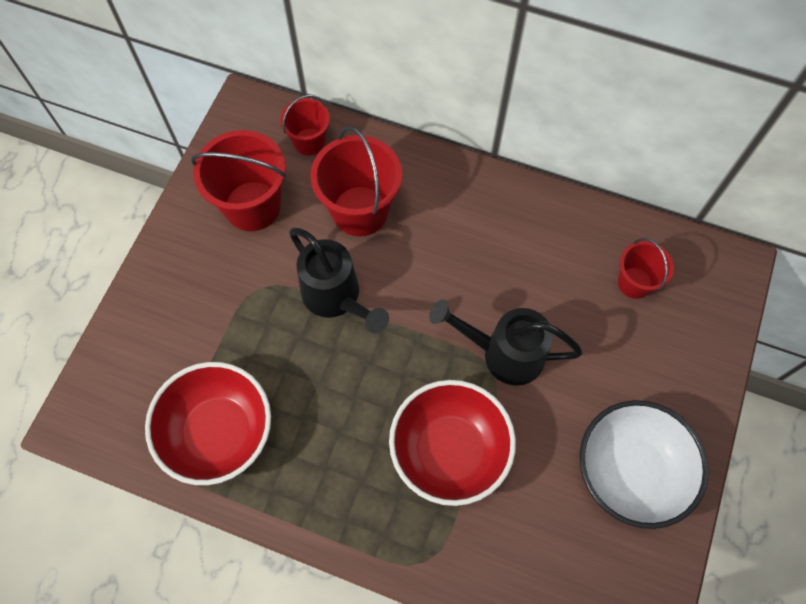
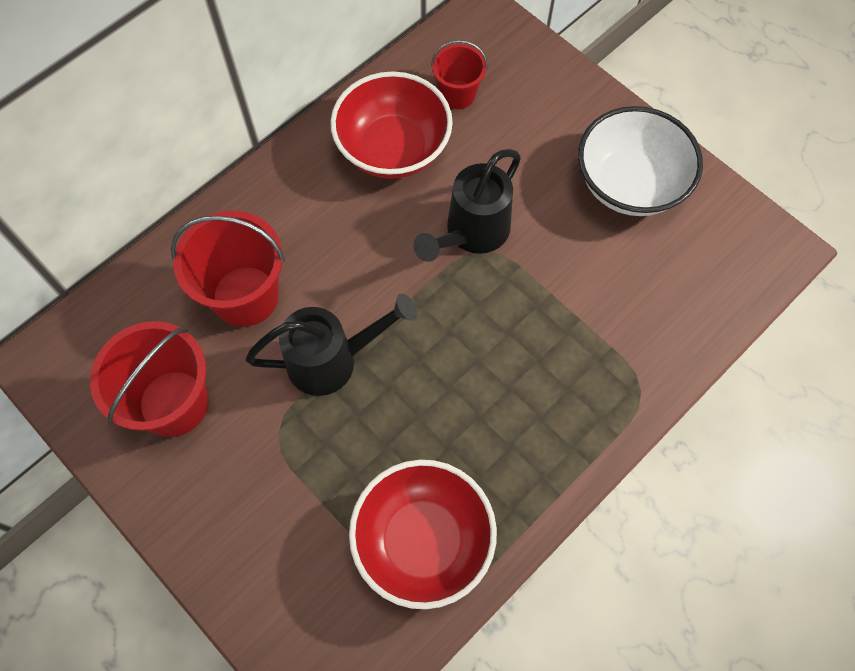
camera: 65 degrees left, 0 degrees up
(309, 142) = (129, 312): red bucket -> none
(449, 450) = (544, 323): red bowl -> red bowl (393, 149)

